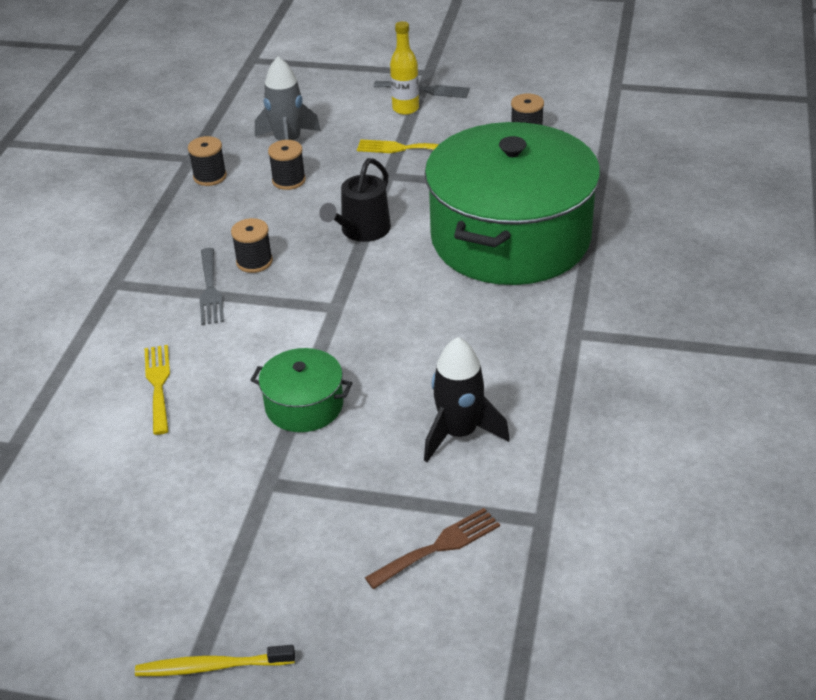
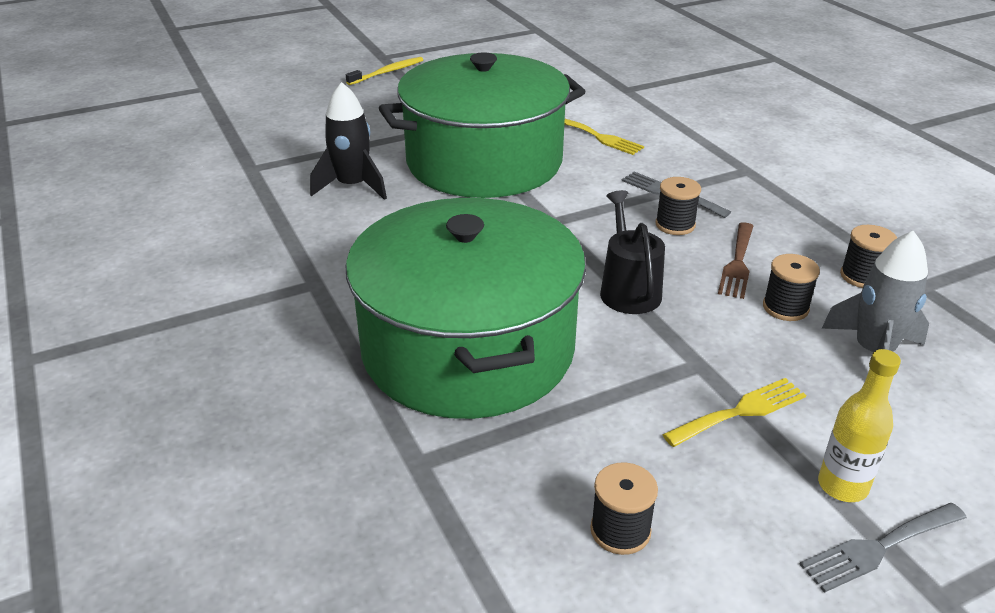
camera: 140 degrees right, 5 degrees down
(304, 405) = (484, 161): green pot -> green pot, size x2.35
(439, 546) = (311, 137): brown fork -> brown fork (737, 263)

